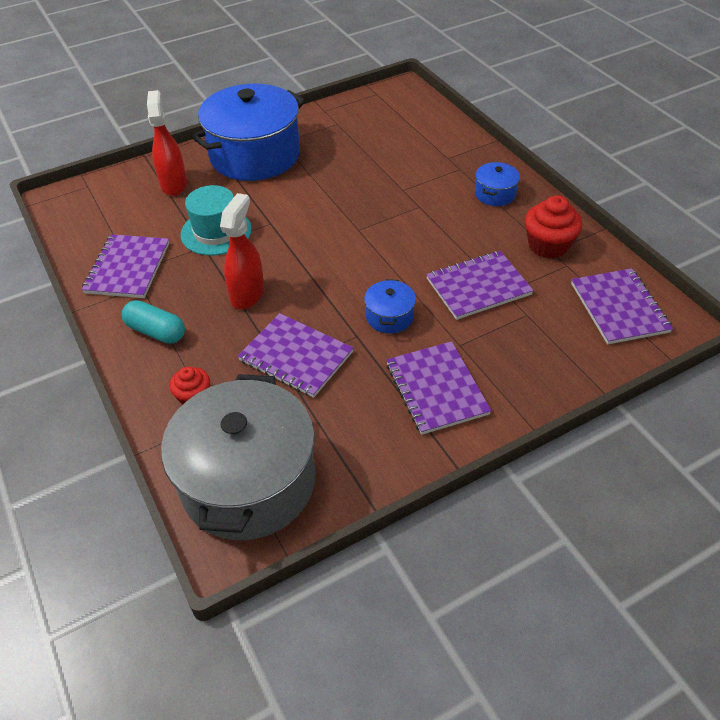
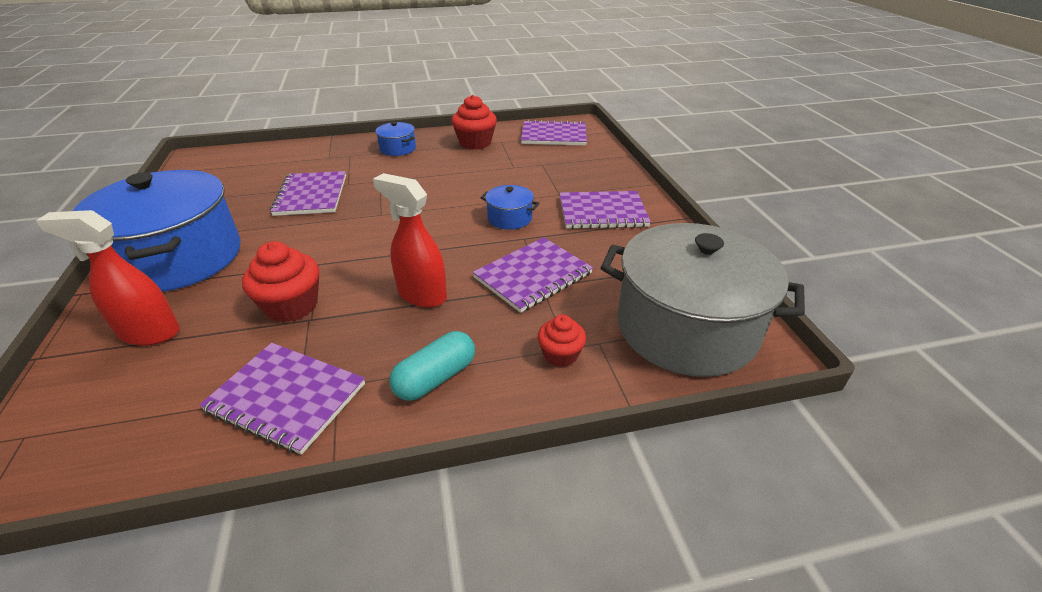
camera: 75 degrees left, 10 degrees down
(216, 232) = (292, 306): turquoise hat -> red cupcake
(478, 287) = (500, 175): purple notebook -> purple notebook (311, 195)

